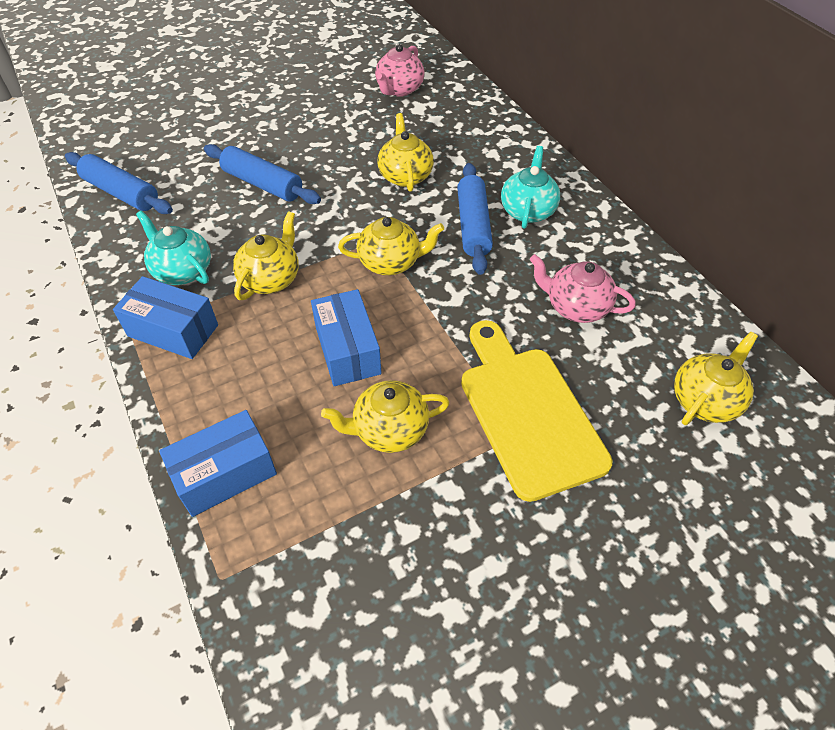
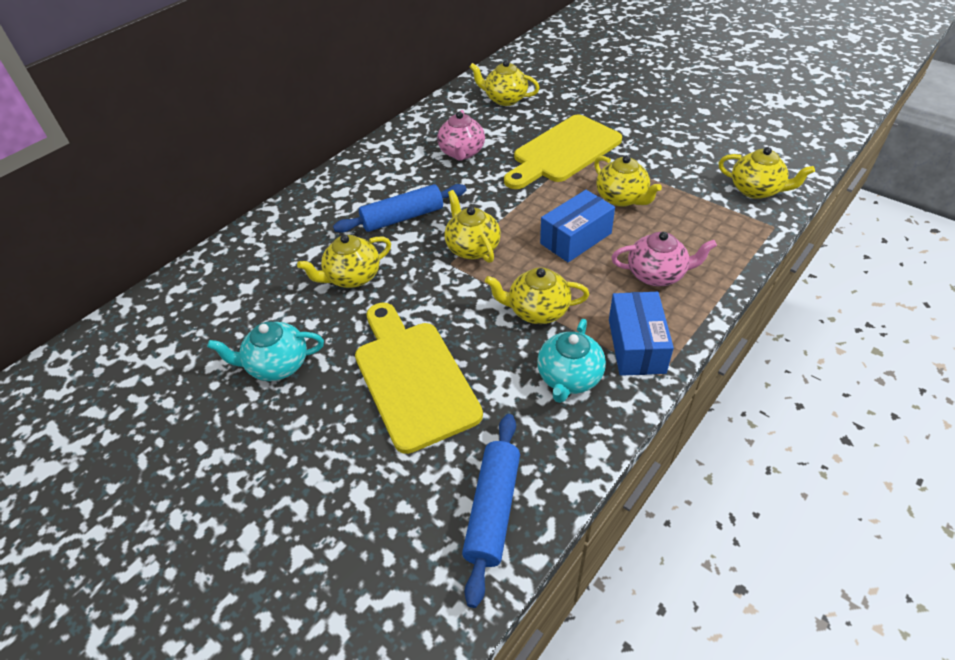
camera: 110 degrees left, 5 degrees down
(225, 473) = (717, 254): blue box -> none
(262, 184) = (413, 378): blue rolling pin -> yellow cutting board
(303, 614) = (756, 190): none -> yellow teapot
(399, 89) = (192, 334): pink teapot -> pink teapot (657, 275)
(528, 210) = (369, 195): turquoise teapot -> turquoise teapot (277, 365)

